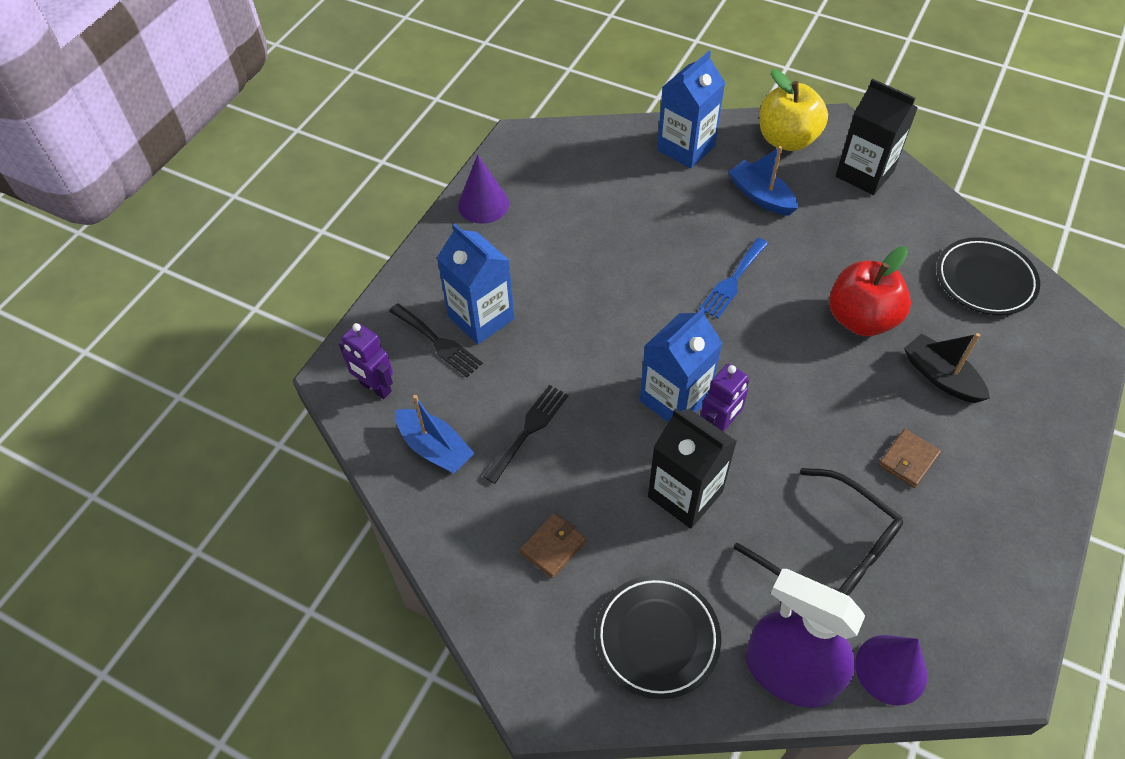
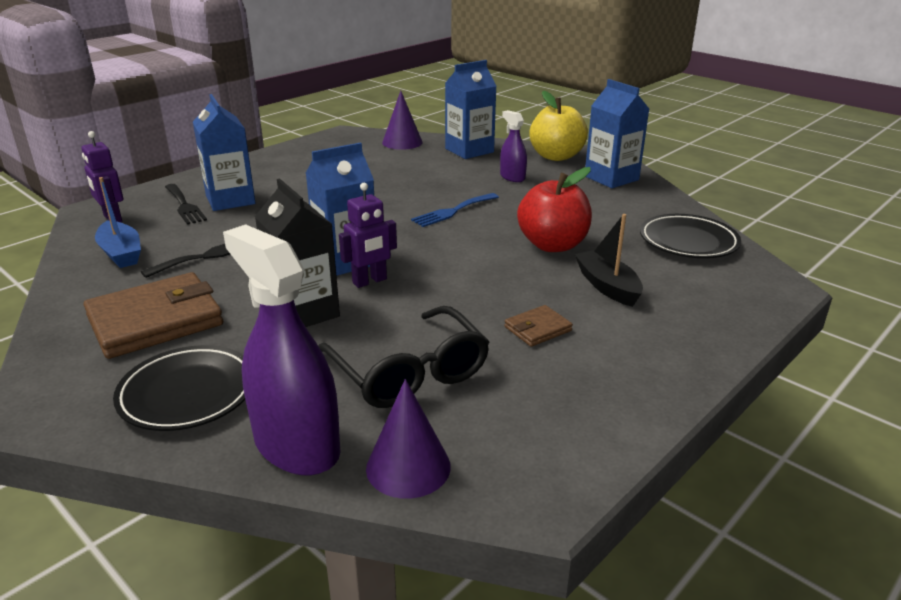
camera: 15 degrees right, 25 degrees down
(483, 204) = (288, 154): purple cone -> purple cone (402, 142)
(553, 547) = (155, 321): brown wallet -> brown wallet, size x2.13
(761, 196) = (512, 177): blue boat -> purple spray bottle
(864, 174) = (611, 178): black carton -> blue carton

